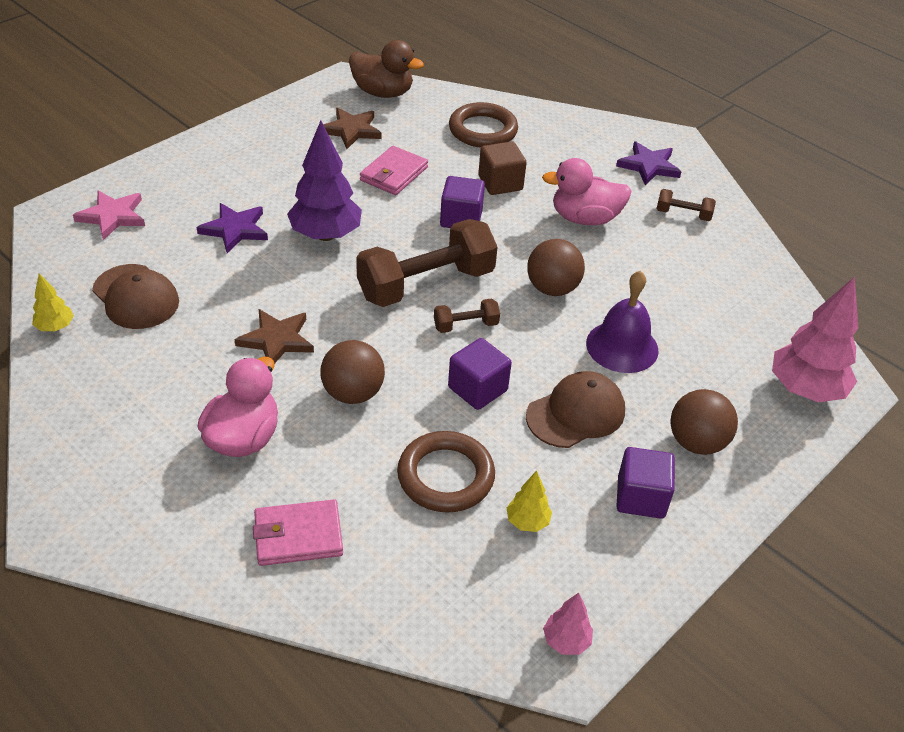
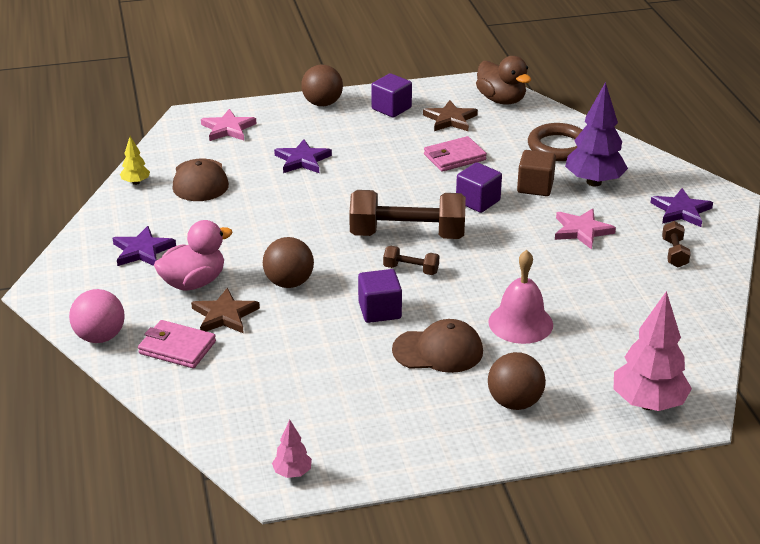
camera: 35 degrees right, 10 degrees down
(143, 419) = (142, 250): none -> purple star
(190, 564) = (100, 337): none -> pink ball
(276, 340) = (267, 235): brown star -> brown star (224, 315)
(326, 235) = (364, 182): purple tree -> purple tree (594, 182)
(445, 476) = (304, 352): brown ring -> none
(527, 522) = (335, 399): yellow tree -> none
(552, 288) = (503, 268): brown ball -> brown ball (322, 103)
(584, 218) = (582, 231): pink duck -> pink star
(622, 346) = (520, 323): purple bell -> pink bell
(641, 497) = (433, 417): purple cube -> purple cube (391, 108)
(683, 214) = (674, 253): brown dumbbell -> brown dumbbell turned 45 degrees clockwise

